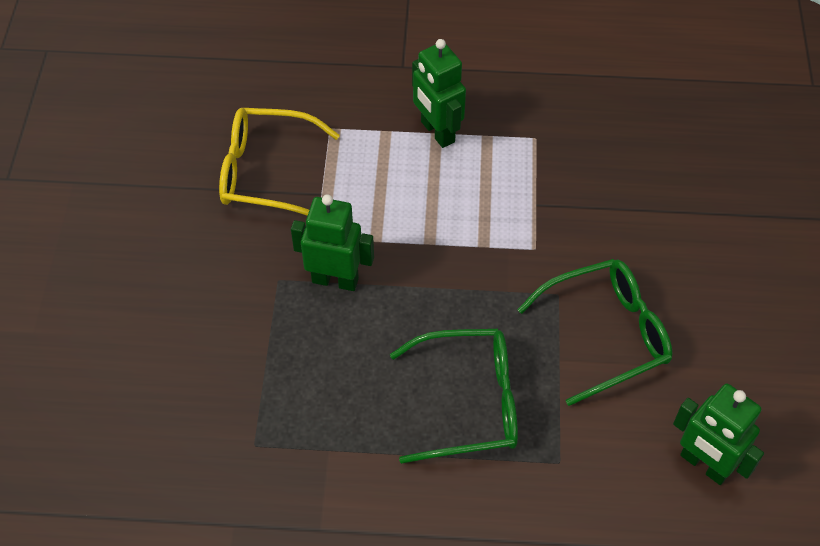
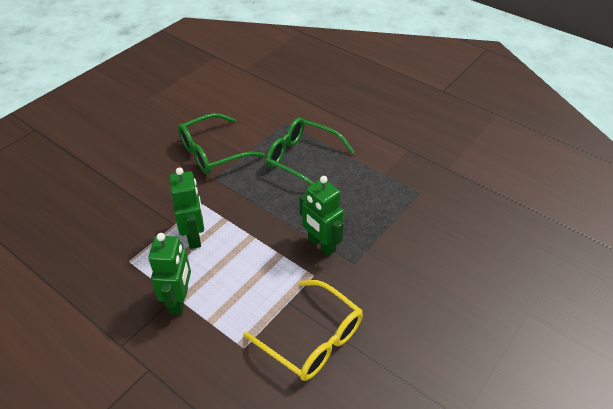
camera: 145 degrees left, 10 degrees down
(606, 334) = (213, 152): green glasses -> green glasses turned 45 degrees counterclockwise
(704, 465) = (230, 97): green robot -> green robot (194, 236)

